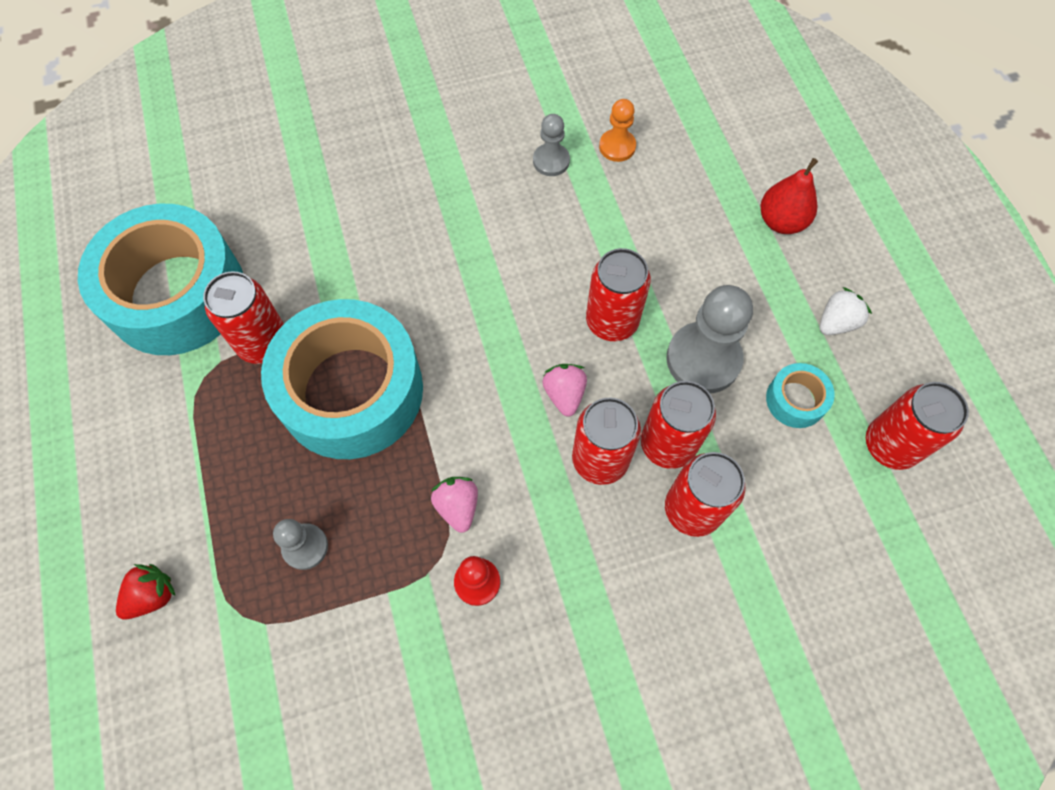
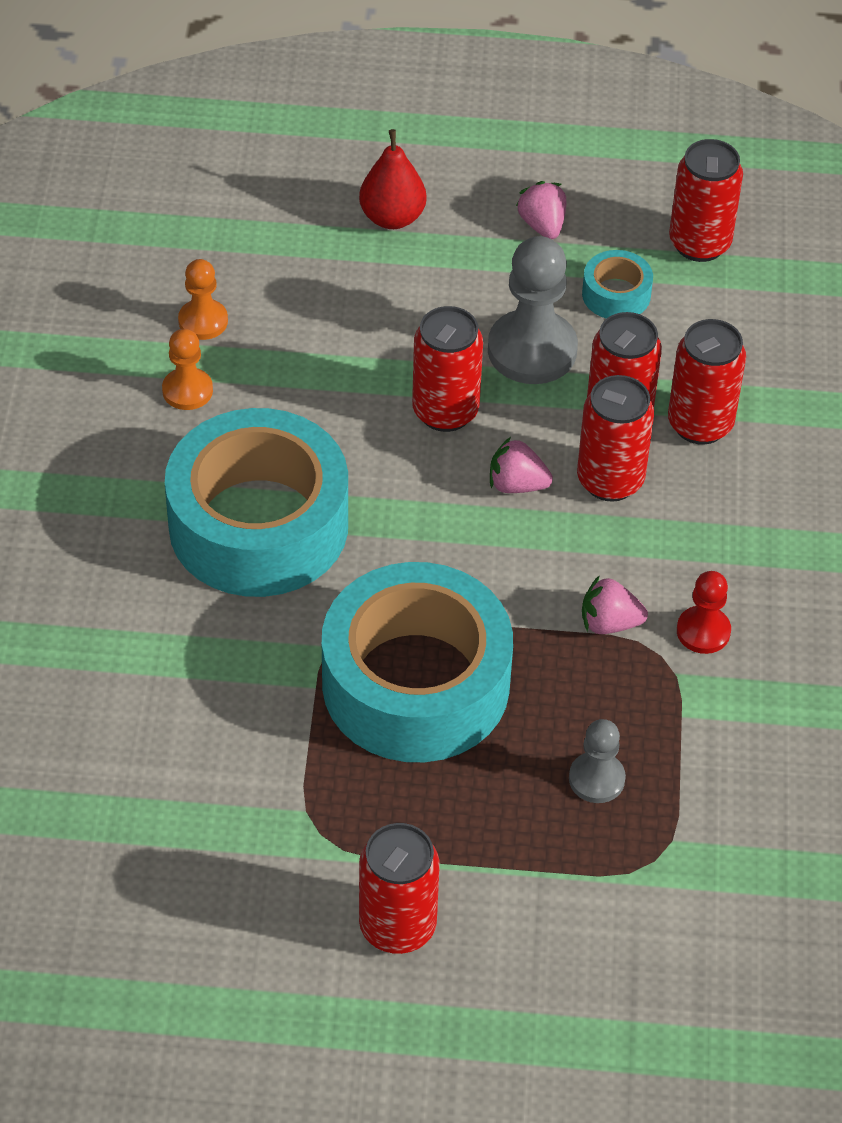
camera: 70 degrees left, 15 degrees down
(152, 595) = (594, 945): red strawberry -> none
(176, 294) = (176, 838): turquoise tape -> turquoise tape (258, 525)
(263, 343) = (303, 757): red can -> red can (397, 926)
(551, 161) = (187, 391): grey pawn -> orange pawn
(836, 322) = (542, 225): white strawberry -> pink strawberry

